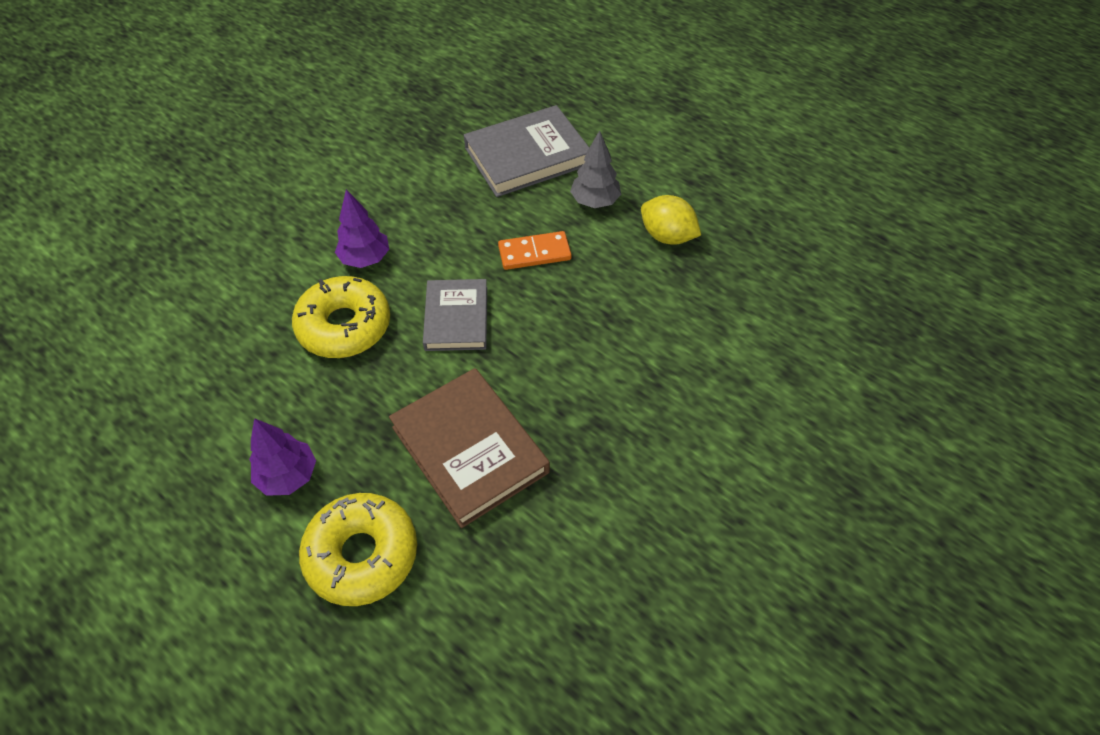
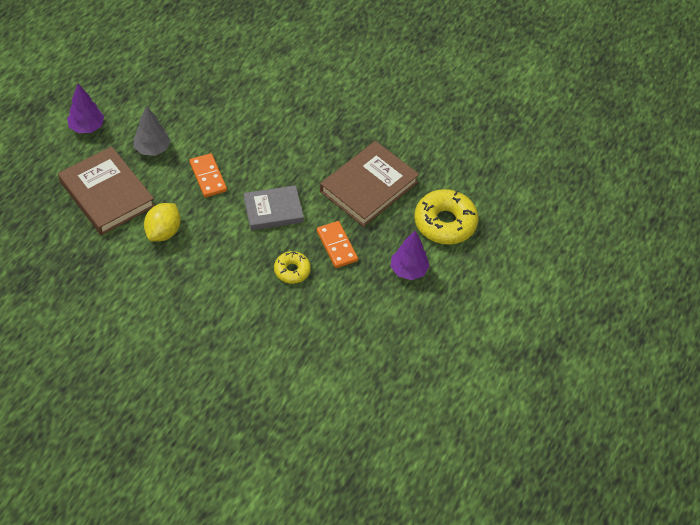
camera: 105 degrees left, 0 degrees up
(344, 326) = (292, 270): yellow donut -> yellow donut, size x0.56
(365, 259) = (229, 273): purple tree -> purple tree (87, 127)
(368, 386) = (337, 246): none -> orange domino
(527, 156) = (107, 194): grey book -> brown book
(667, 236) = (181, 108): yellow lemon -> yellow lemon (163, 232)

